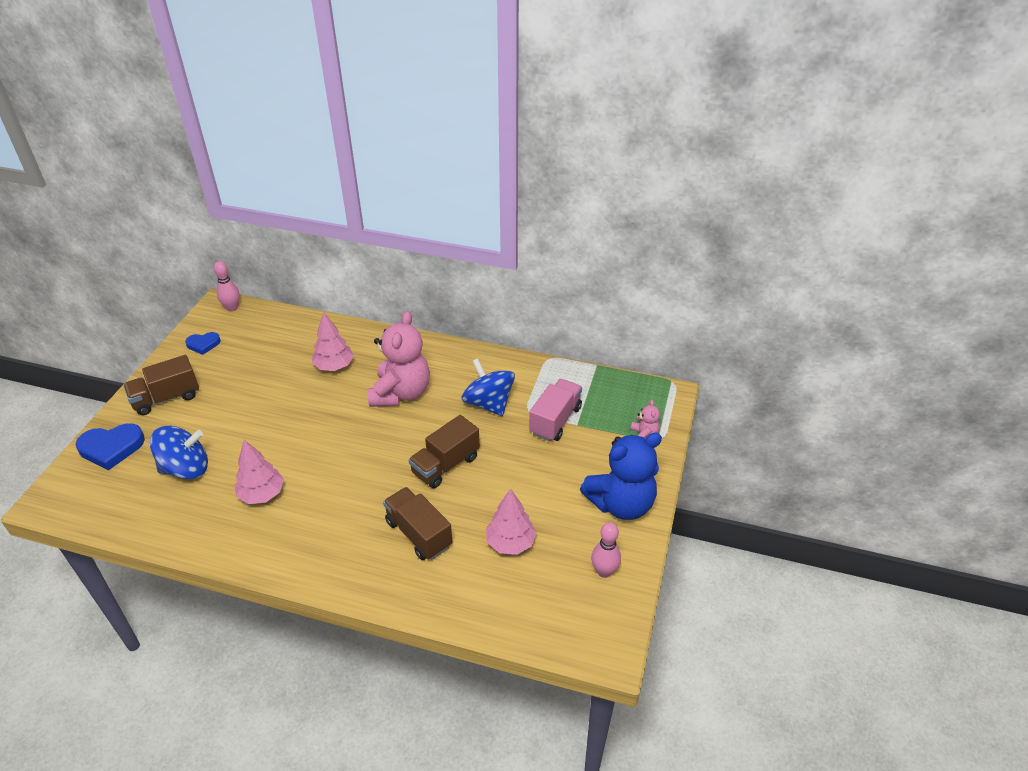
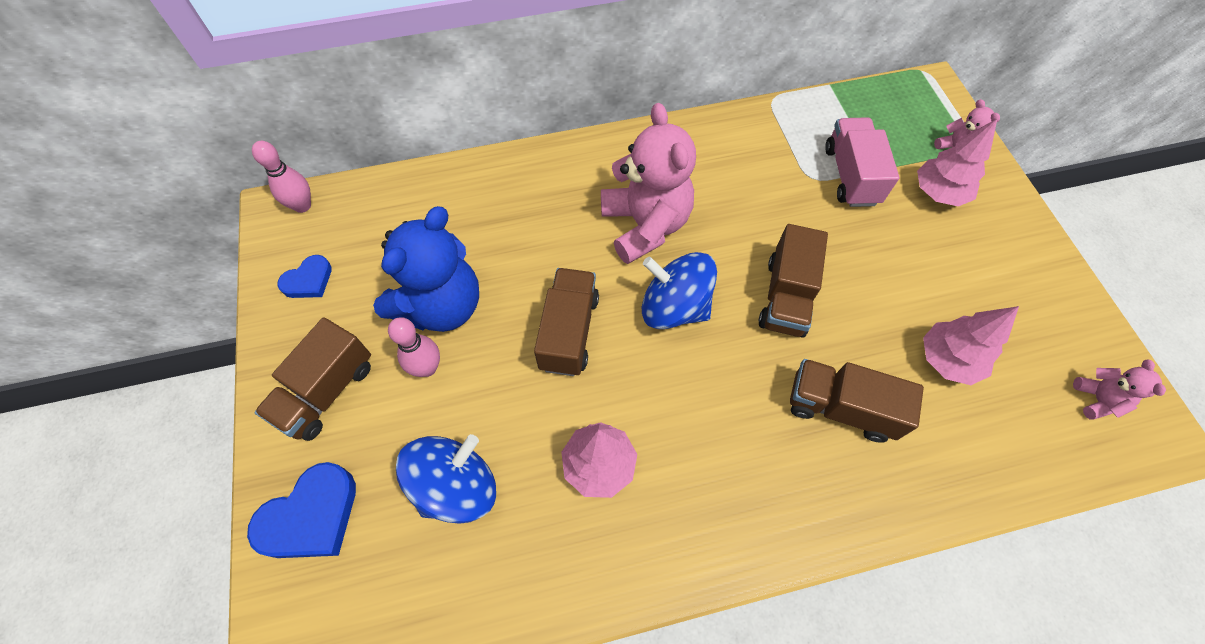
camera: 30 degrees left, 20 degrees up
(307, 426) = (569, 332): none -> brown truck
(334, 366) = (526, 228): pink tree -> pink tree (938, 193)
(488, 403) = (759, 189): blue spinning top -> blue spinning top (674, 307)
(585, 610) = (1096, 399): none -> pink teddy bear
(604, 571) = (1069, 340): pink bowling pin -> pink bowling pin (427, 368)
(621, 504) = (1009, 246): blue teddy bear -> blue teddy bear (441, 306)

